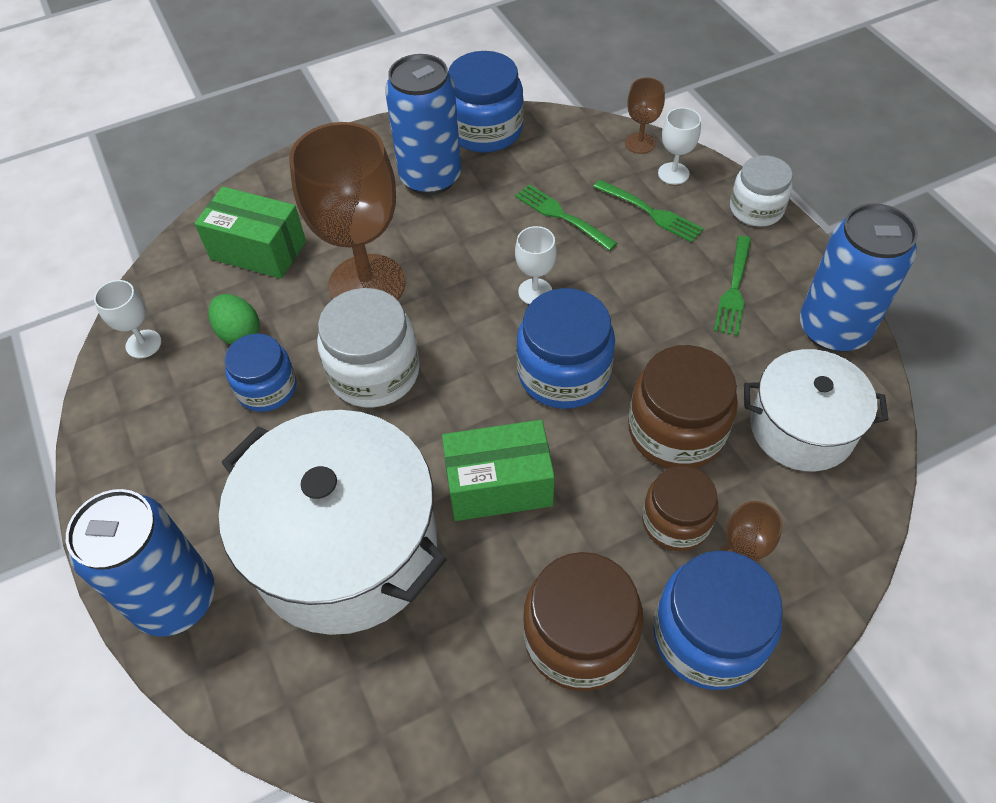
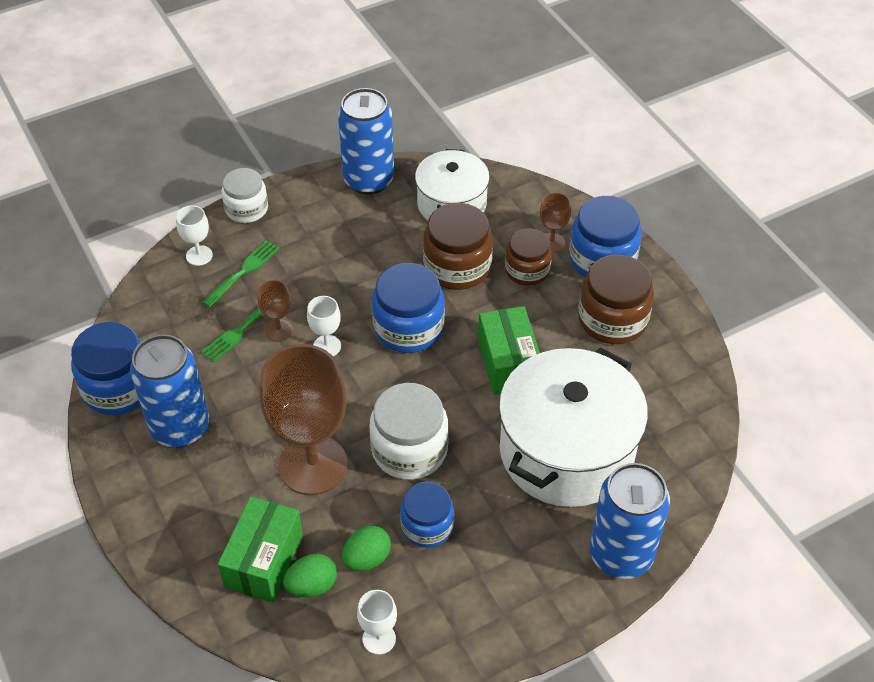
camera: 95 degrees left, 5 degrees down
(220, 288) = (312, 585): none -> green egg
(640, 143) = (157, 275): brown goblet -> brown goblet (279, 330)
(734, 288) = (328, 228): green fork -> none

